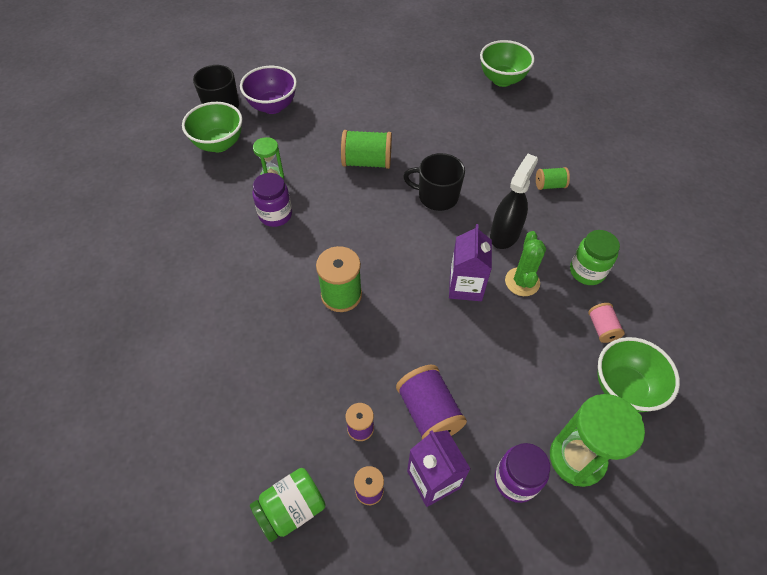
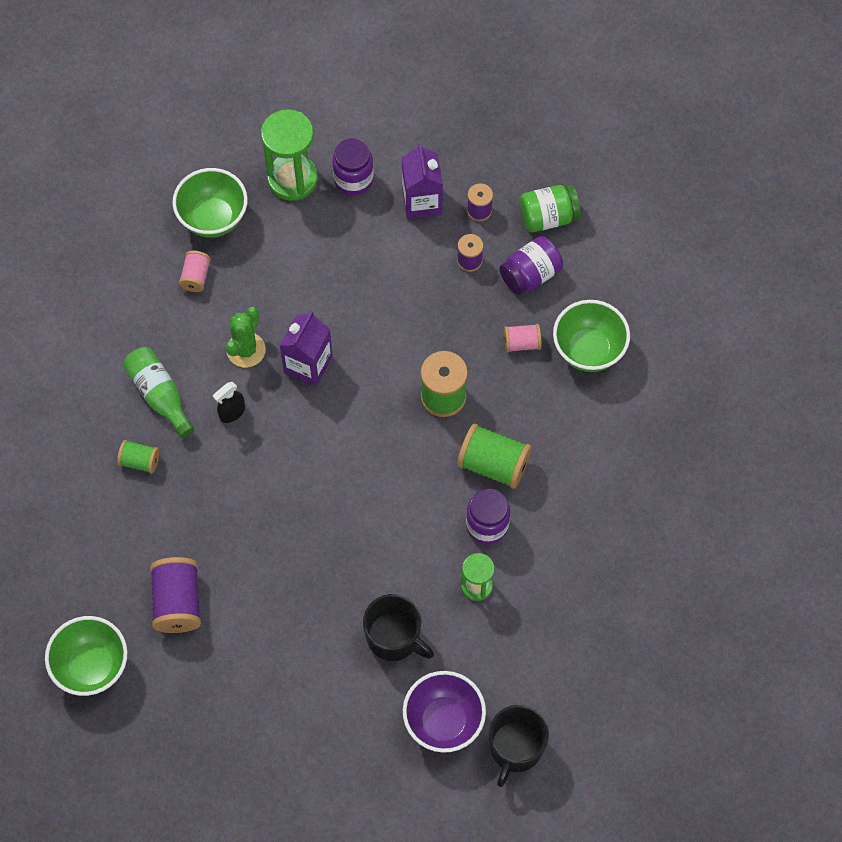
camera: 160 degrees left, 10 degrees up
(219, 144) = (533, 669): green bowl -> green bowl (588, 350)
(285, 361) = (521, 343): none -> pink spool
(294, 433) = (530, 275): none -> purple jar
(366, 162) = (348, 573): green spool -> green spool (493, 464)
(429, 412) = (402, 254): purple spool -> purple spool (178, 602)
(437, 196) = (284, 489): black mug -> black mug (394, 637)
(505, 234) = (232, 412): black spray bottle -> black spray bottle, size x0.57
(566, 230) = (159, 395): none -> green bottle
(587, 271) = (170, 339): green jar -> none

